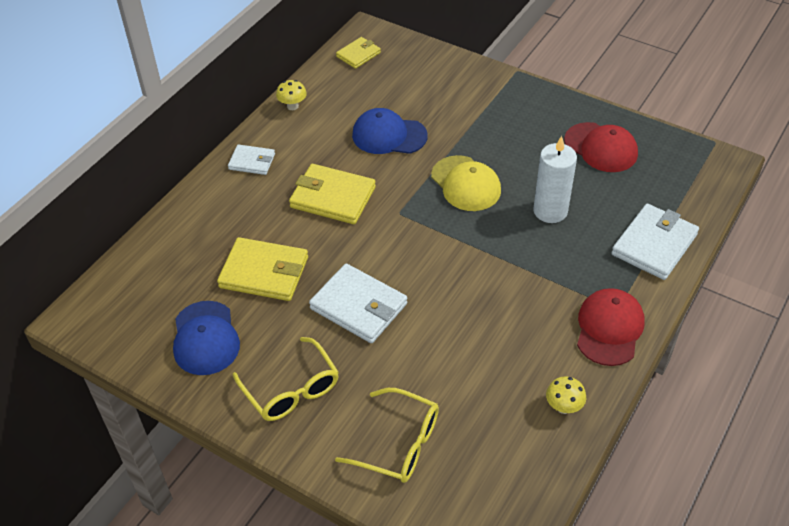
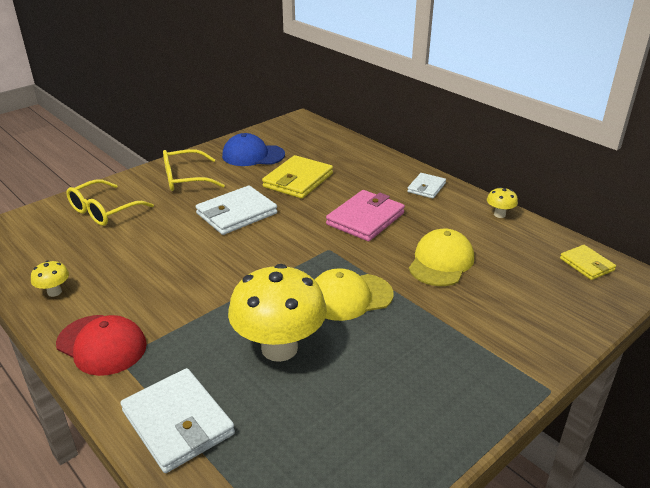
camera: 105 degrees right, 15 degrees down
(333, 197) = (365, 219): yellow wallet -> pink wallet
(389, 135) = (441, 262): blue cap -> yellow cap
(550, 211) = (279, 348): white candle -> yellow mushroom
(601, 147) = (367, 430): red cap -> none

